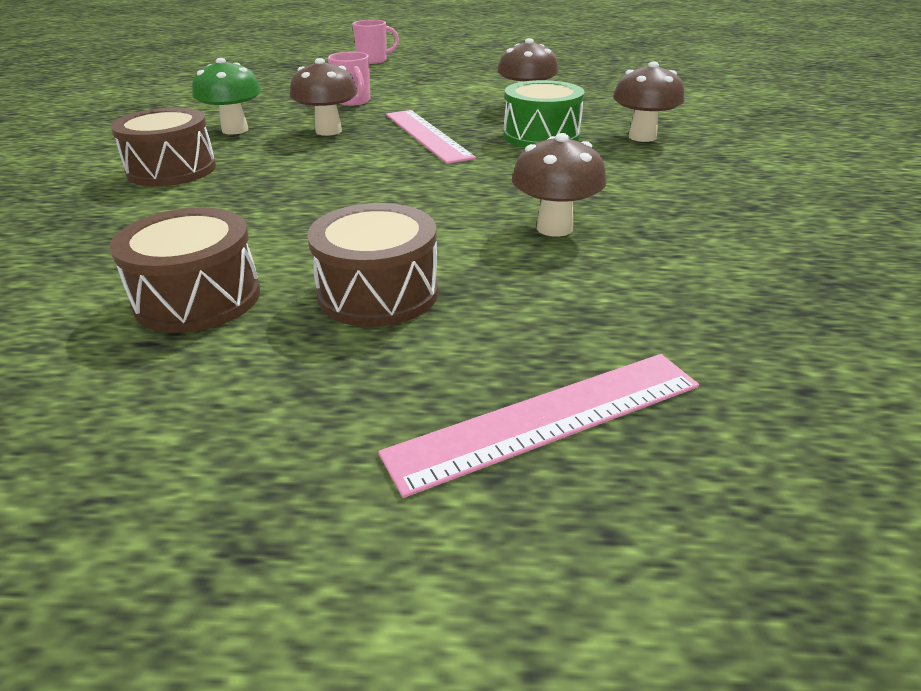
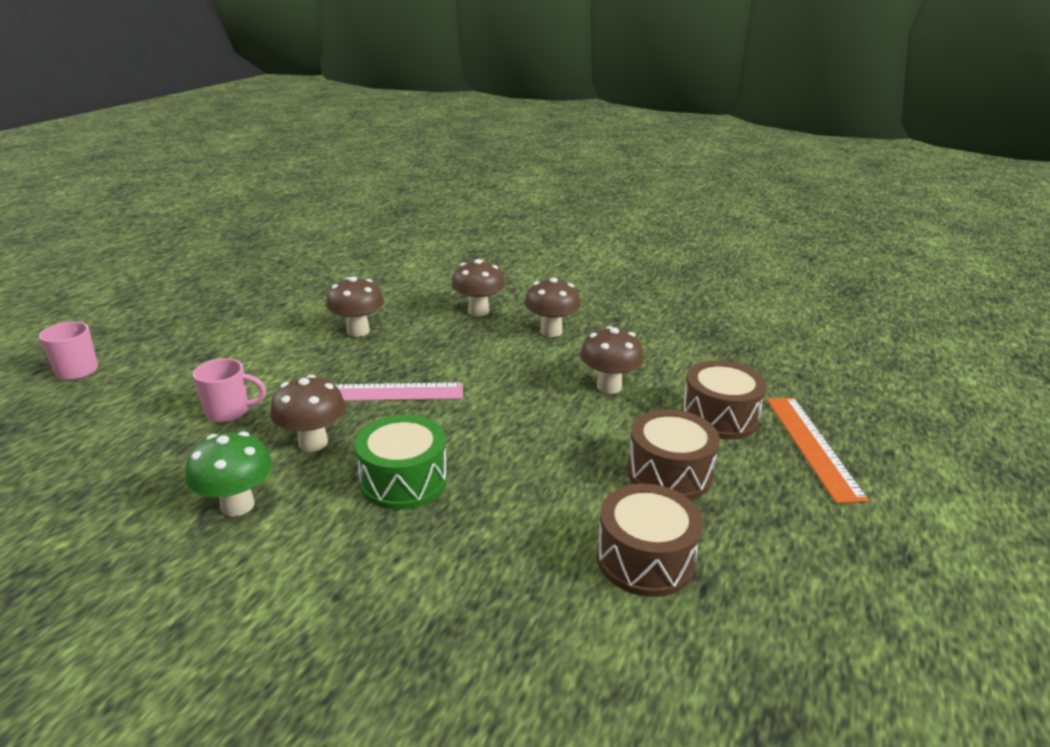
camera: 70 degrees left, 5 degrees down
(172, 170) = (334, 563): brown drum -> brown drum (719, 417)
(541, 136) = (439, 345): green drum -> green drum (403, 480)
(547, 418) = (812, 446): pink ruler -> orange ruler
(651, 176) = (551, 331): none -> brown mushroom

